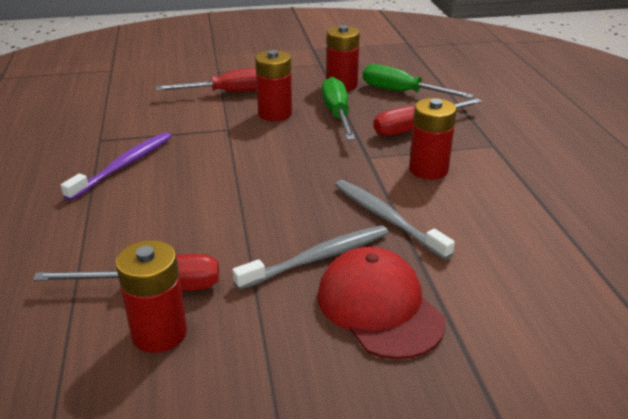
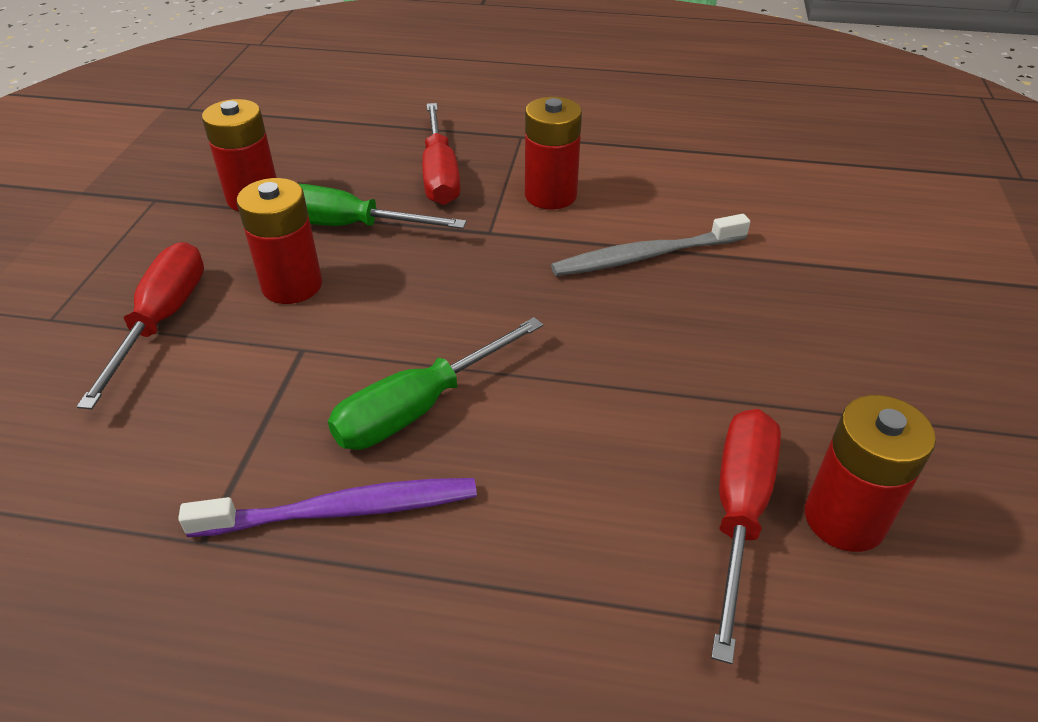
camera: 70 degrees left, 10 degrees up
(124, 166) = (342, 510): purple toothbrush -> purple toothbrush turned 120 degrees clockwise
(318, 258) = (712, 332): grey toothbrush -> none
(379, 307) = (818, 308): red cap -> none
(402, 92) = (329, 155): green screwdriver -> green screwdriver (420, 407)

